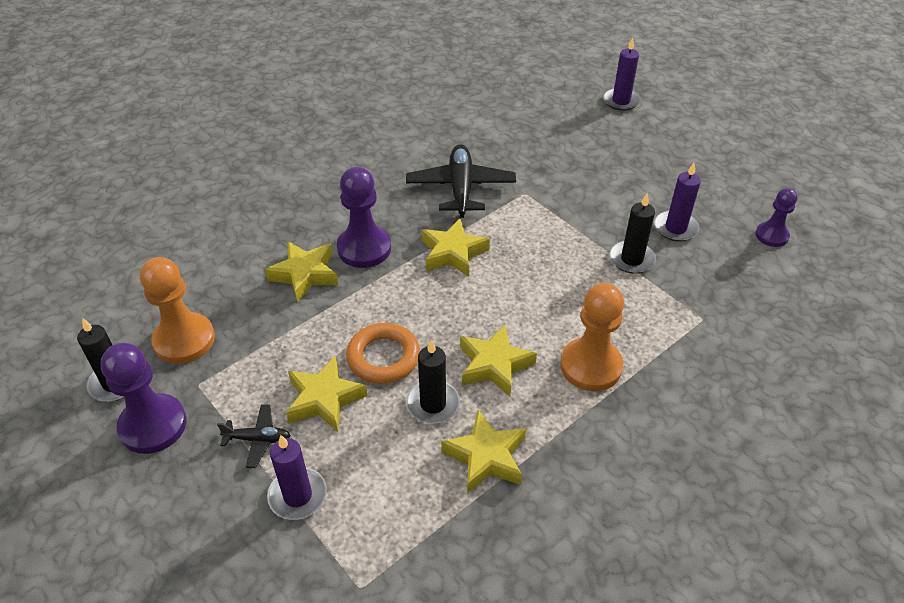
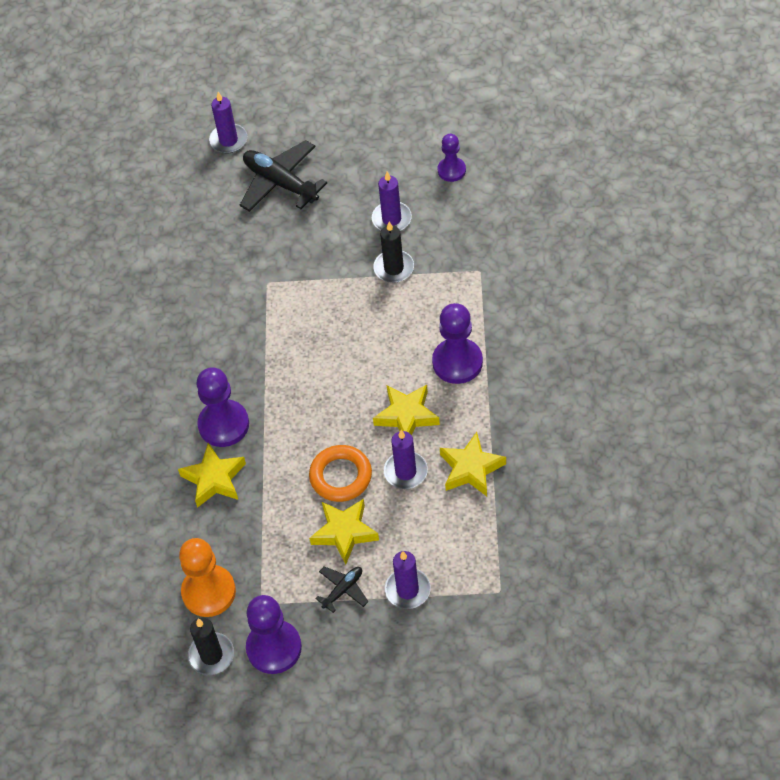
camera: 45 degrees left, 10 degrees up
(433, 404) = (405, 472): black candle -> purple candle
(453, 253) = (283, 371): yellow star -> none
(461, 188) = (220, 320): black plane -> black plane (280, 183)
(591, 366) = (457, 362): orange pawn -> purple pawn

